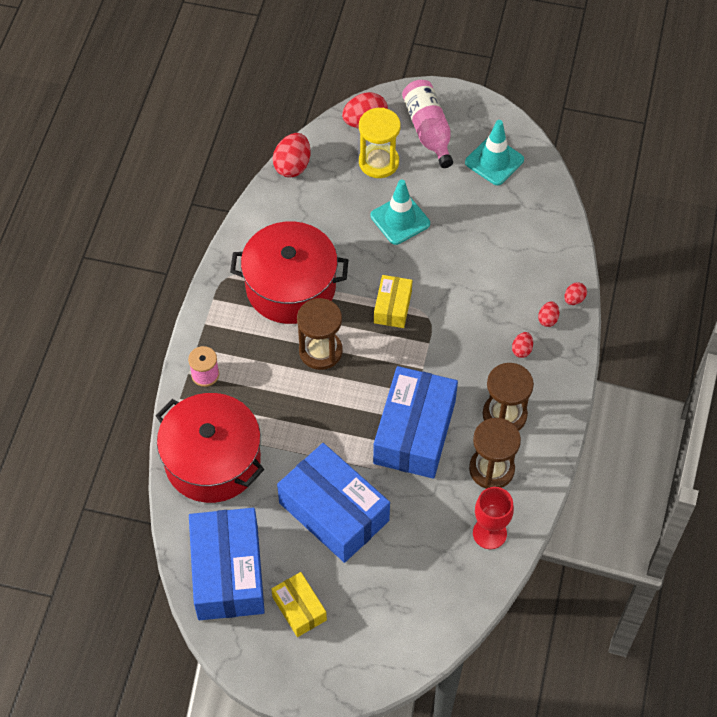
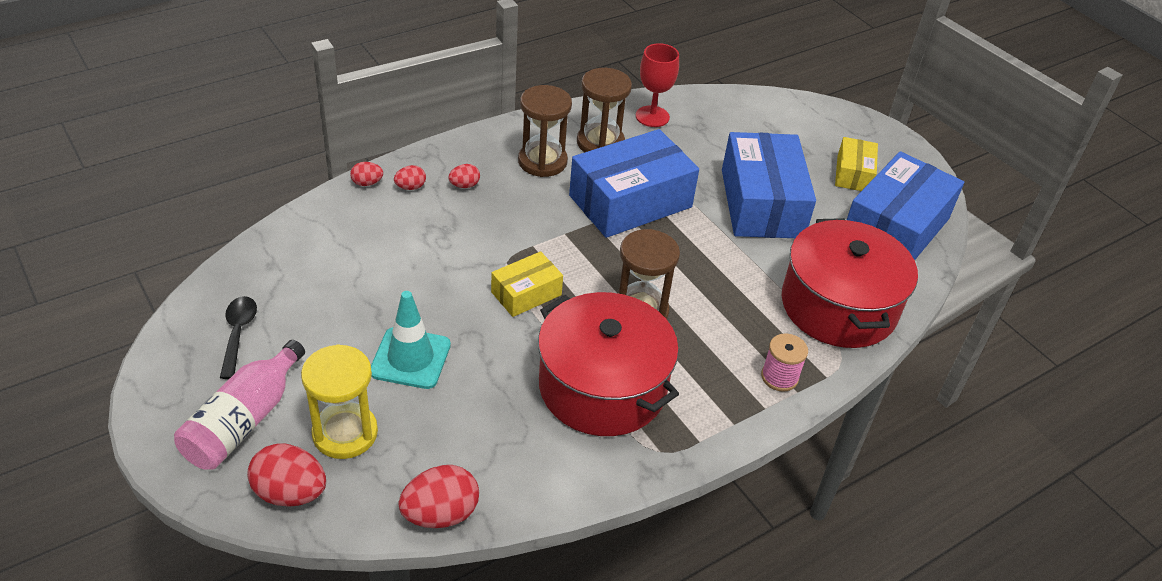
camera: 140 degrees left, 15 degrees down
(494, 161) = (238, 334): turquoise traffic cone -> black spoon

